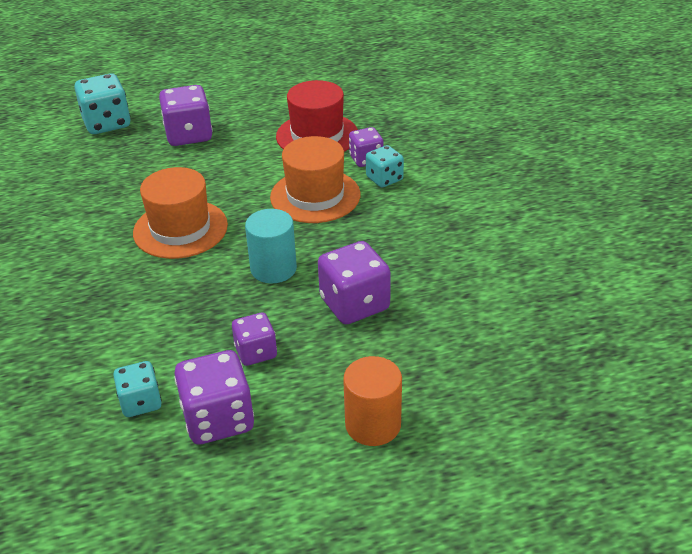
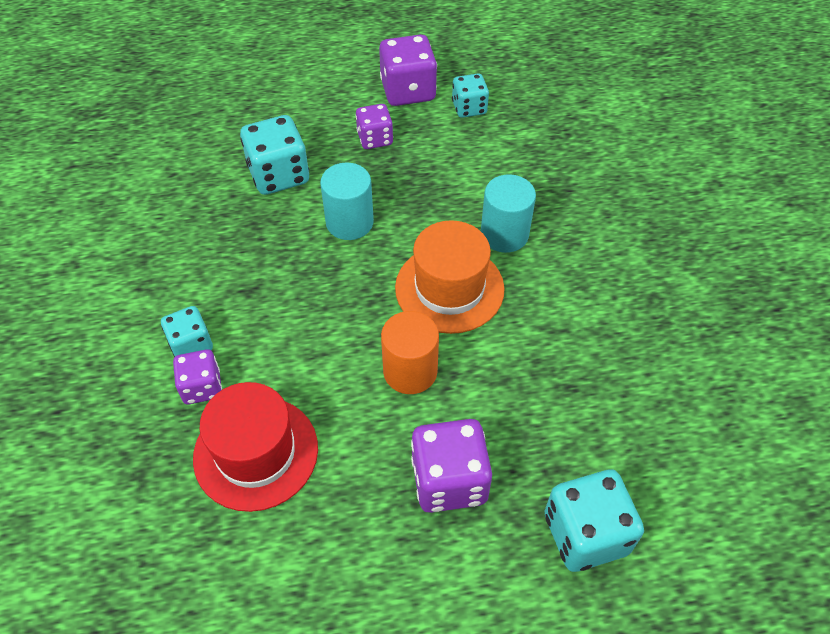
camera: 175 degrees left, 15 degrees up
(124, 272) = (504, 234): none -> turquoise cylinder
(315, 196) = (285, 324): orange hat -> none
(354, 304) = (279, 175): purple dice -> turquoise dice
(373, 425) = (293, 77): orange cylinder -> orange cylinder (410, 371)

